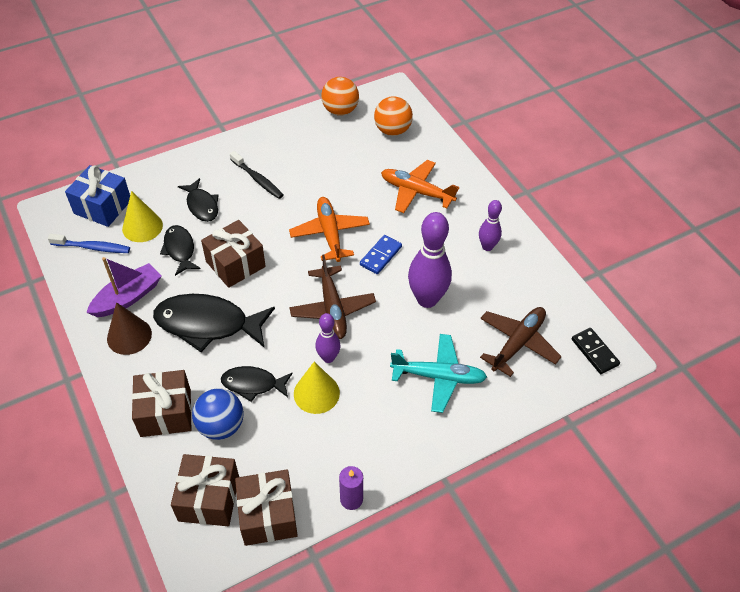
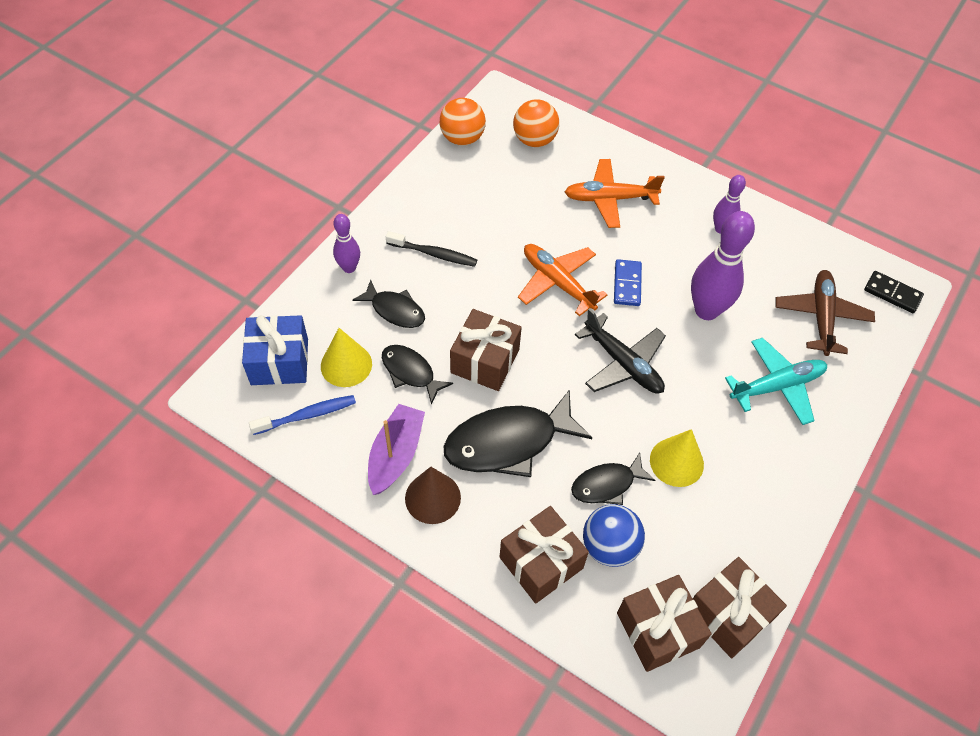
camera: 30 degrees left, 5 degrees up
(328, 358) = (659, 418): purple bowling pin -> purple bowling pin (349, 268)
(332, 309) = (623, 363): brown plane -> black plane
(351, 499) = (792, 554): purple candle -> none

